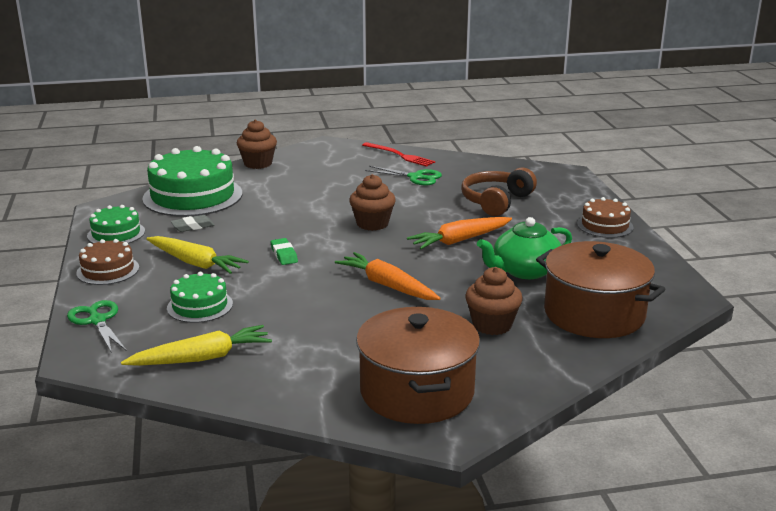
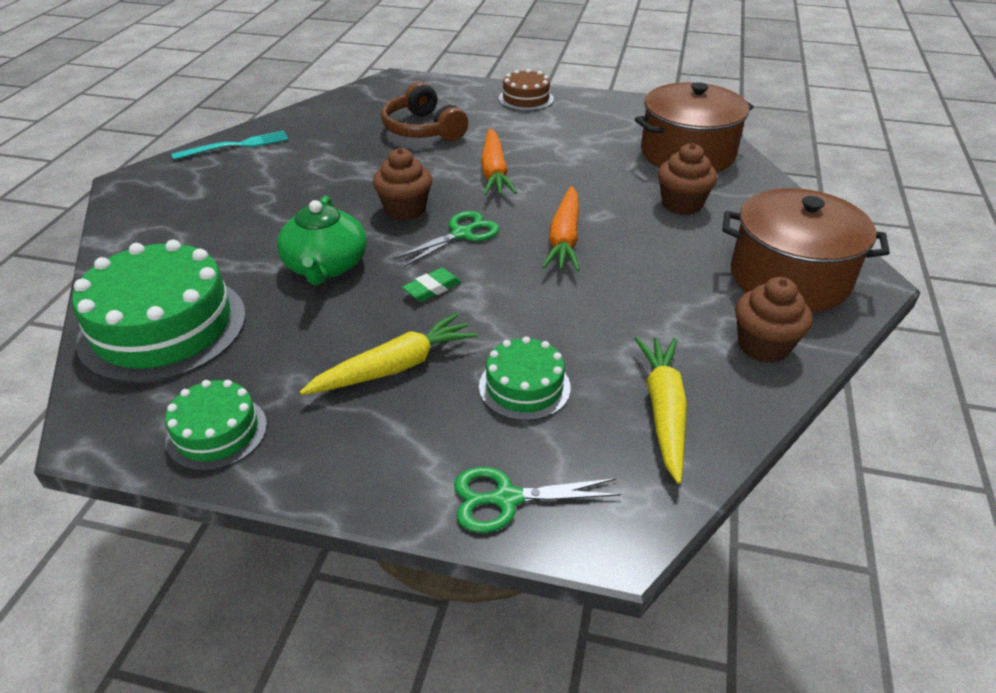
camera: 65 degrees left, 15 degrees up
(108, 270) = (345, 462): brown cake -> none
(193, 226) = (273, 347): grey eraser -> none
(258, 163) = (121, 246): brown cupcake -> brown cupcake (763, 346)
(284, 255) = (432, 289): green eraser -> green eraser turned 45 degrees counterclockwise
(387, 285) = (564, 238): orange carrot -> orange carrot turned 60 degrees counterclockwise
(399, 155) = (235, 146): red fork -> turquoise fork
(415, 177) = (310, 153): green scissors -> green scissors (461, 234)
(524, 271) = (586, 159): green teapot -> green teapot (325, 266)

